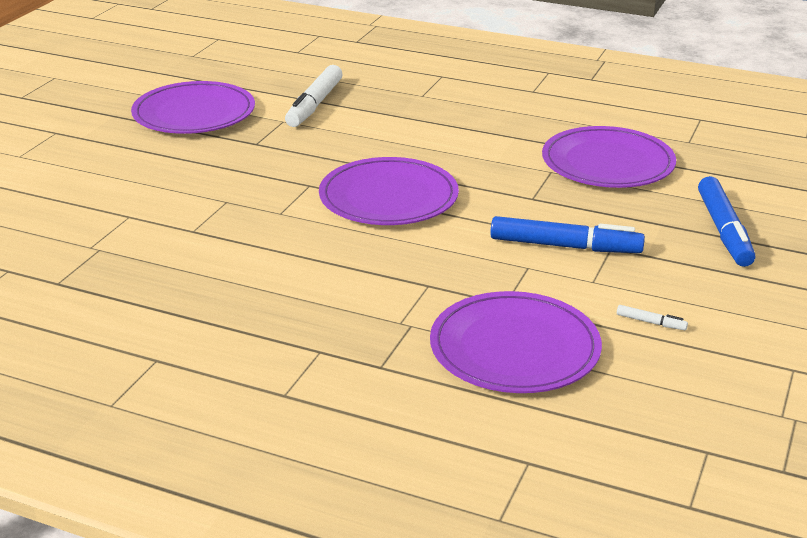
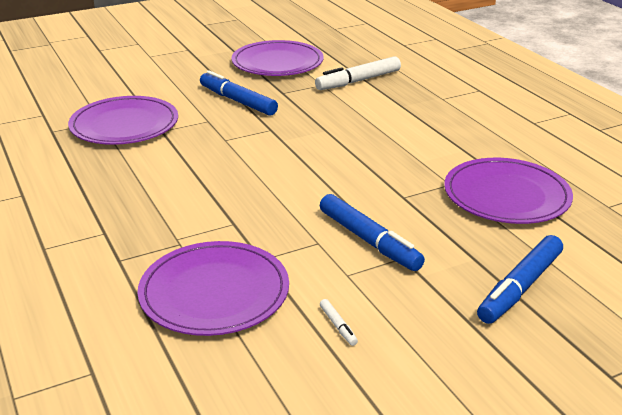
camera: 40 degrees right, 0 degrees up
(223, 169) = (237, 101): none -> blue marker
(388, 197) = (305, 156): purple plate -> purple plate (124, 125)

